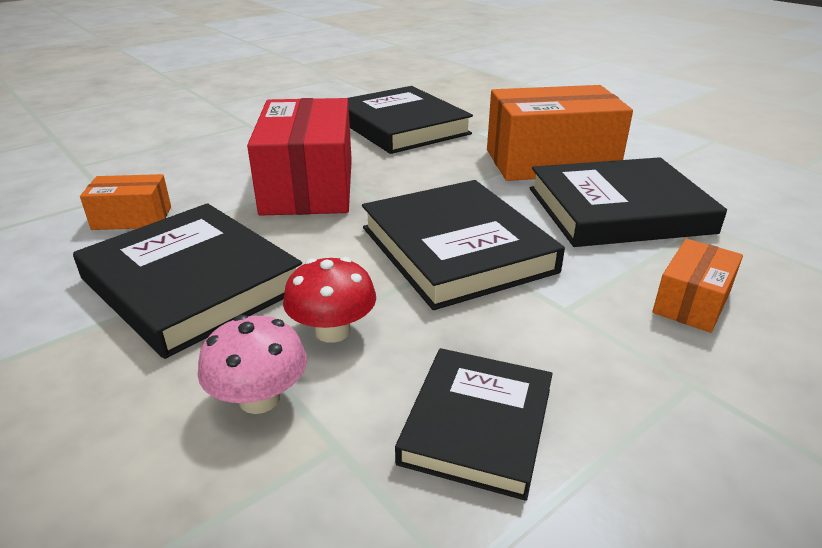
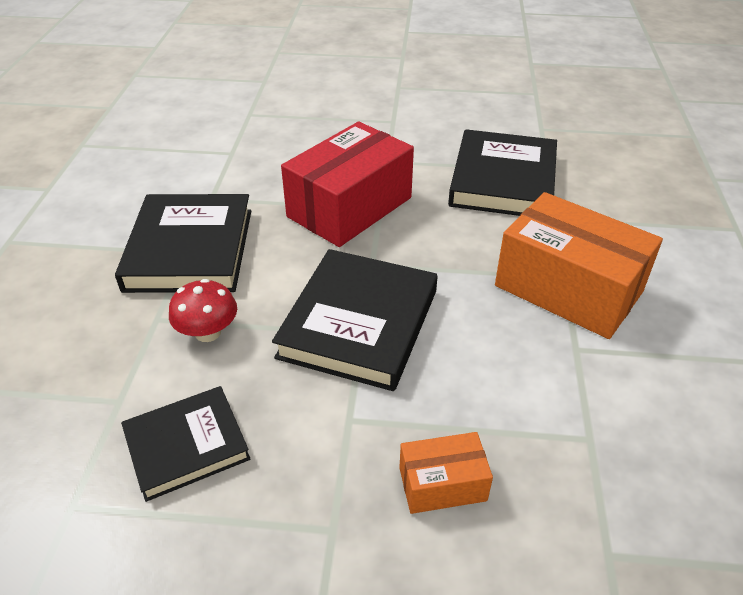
camera: 45 degrees right, 10 degrees up
(132, 218) = (222, 178): orange box -> none
(259, 399) = (126, 348): pink mushroom -> none
(618, 210) = (537, 372): black book -> none

